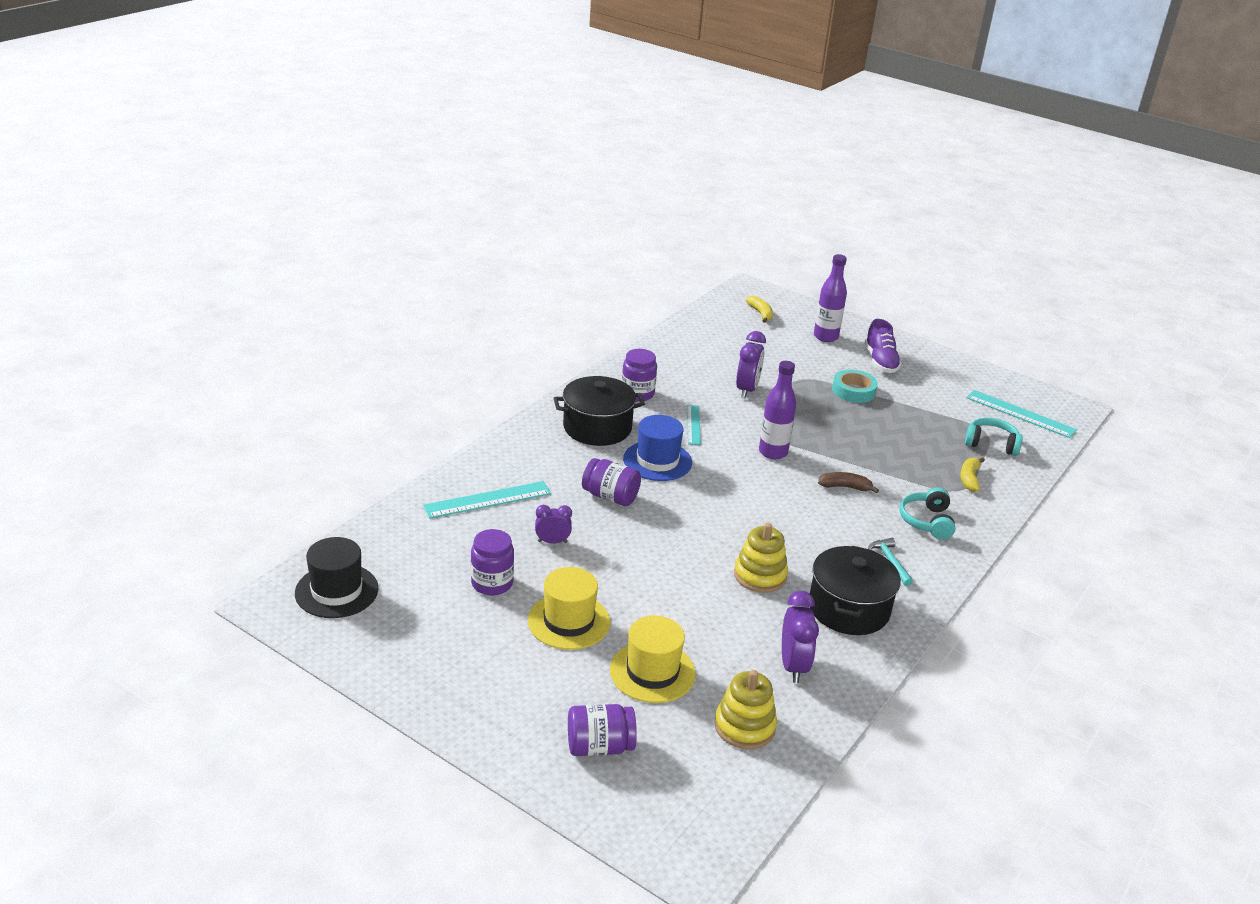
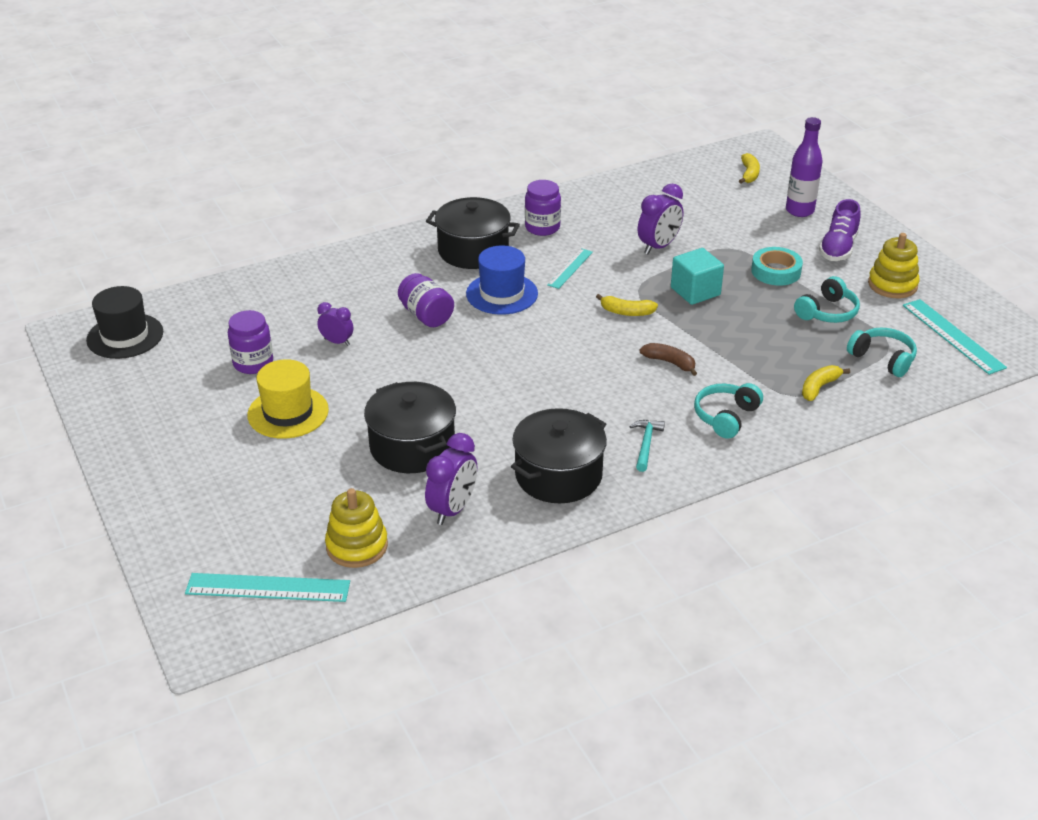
camera: 30 degrees right, 5 degrees up
(487, 500) = (314, 292): turquoise ruler -> turquoise ruler (268, 588)
(599, 746) = (217, 522): purple jar -> none
(652, 672) = (320, 475): yellow hat -> none
(708, 620) = (412, 446): none -> black pot
(760, 576) = (500, 421): yellow stacking toy -> yellow stacking toy (892, 285)
(773, 452) = (626, 312): purple bottle -> yellow banana
(809, 422) = (695, 291): none -> turquoise cube
(920, 416) = (827, 312): none -> turquoise headphones

